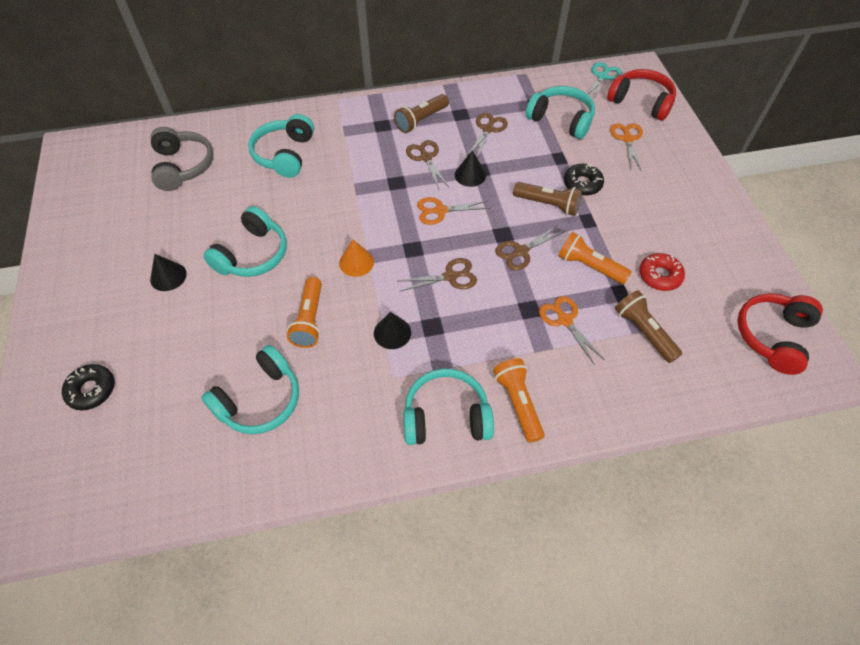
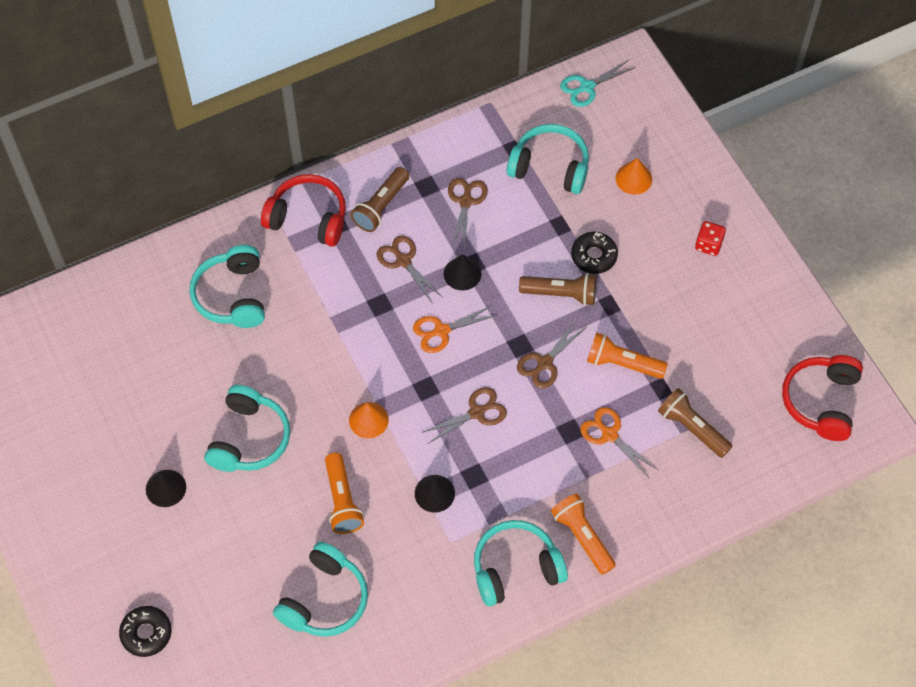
camera: 15 degrees left, 5 degrees up
(183, 166) = (115, 341): grey headphones -> none
(602, 77) = (587, 87): turquoise scissors -> turquoise scissors turned 135 degrees counterclockwise
(627, 139) = (633, 178): orange scissors -> orange cone
(641, 102) = (640, 117): red headphones -> red headphones (308, 218)
(659, 276) = (698, 357): red donut -> none
(683, 194) = (708, 245): none -> red dice

